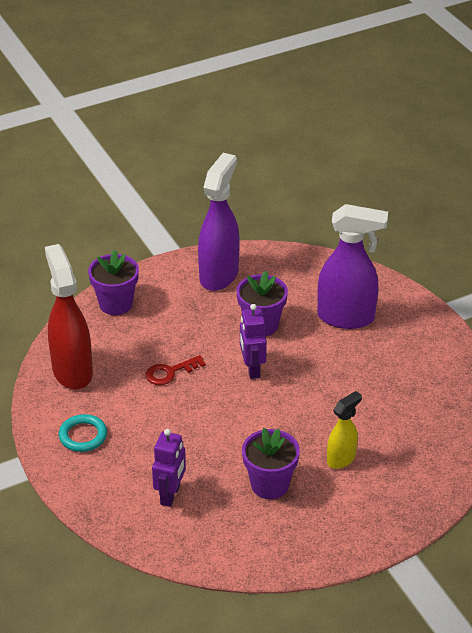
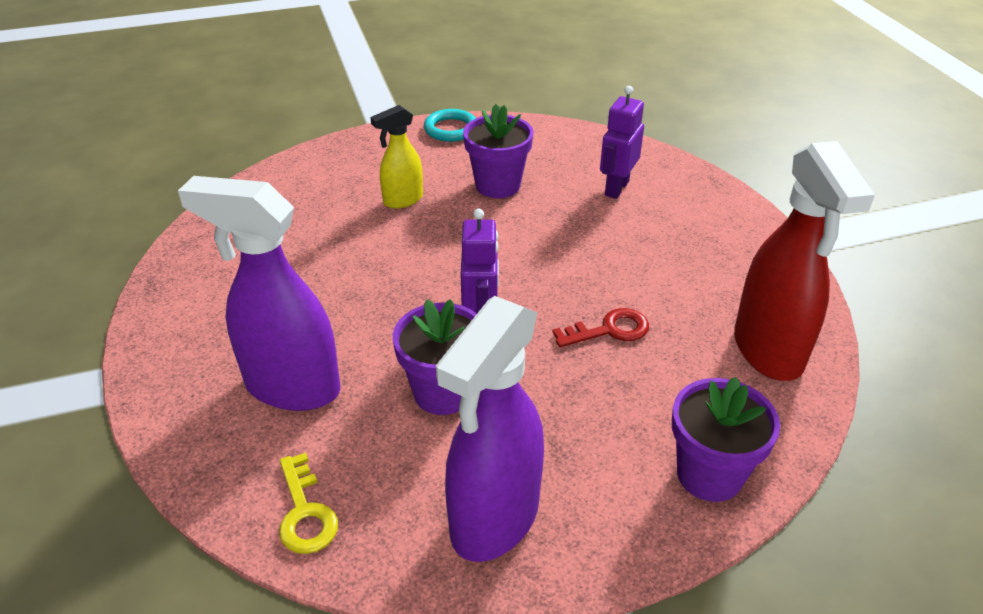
camera: 170 degrees left, 0 degrees up
(83, 436) = (733, 259): turquoise ring -> turquoise ring (451, 129)
(308, 267) = (305, 512): none -> yellow key

